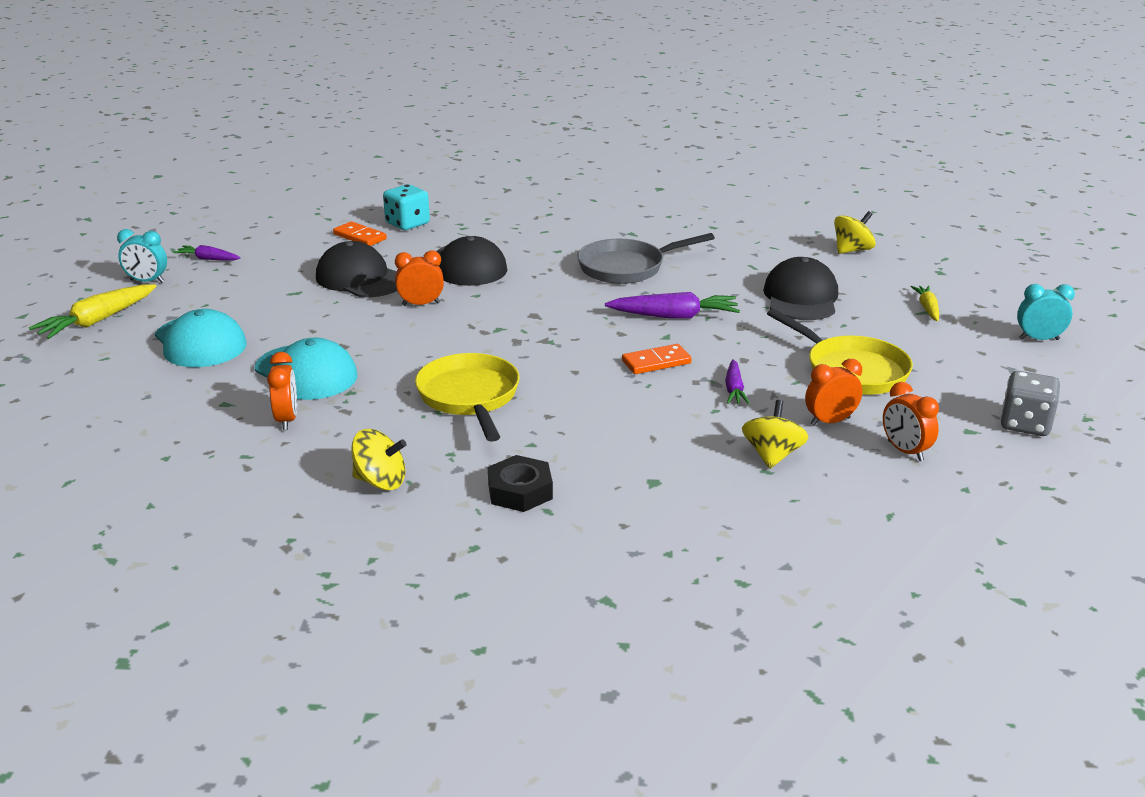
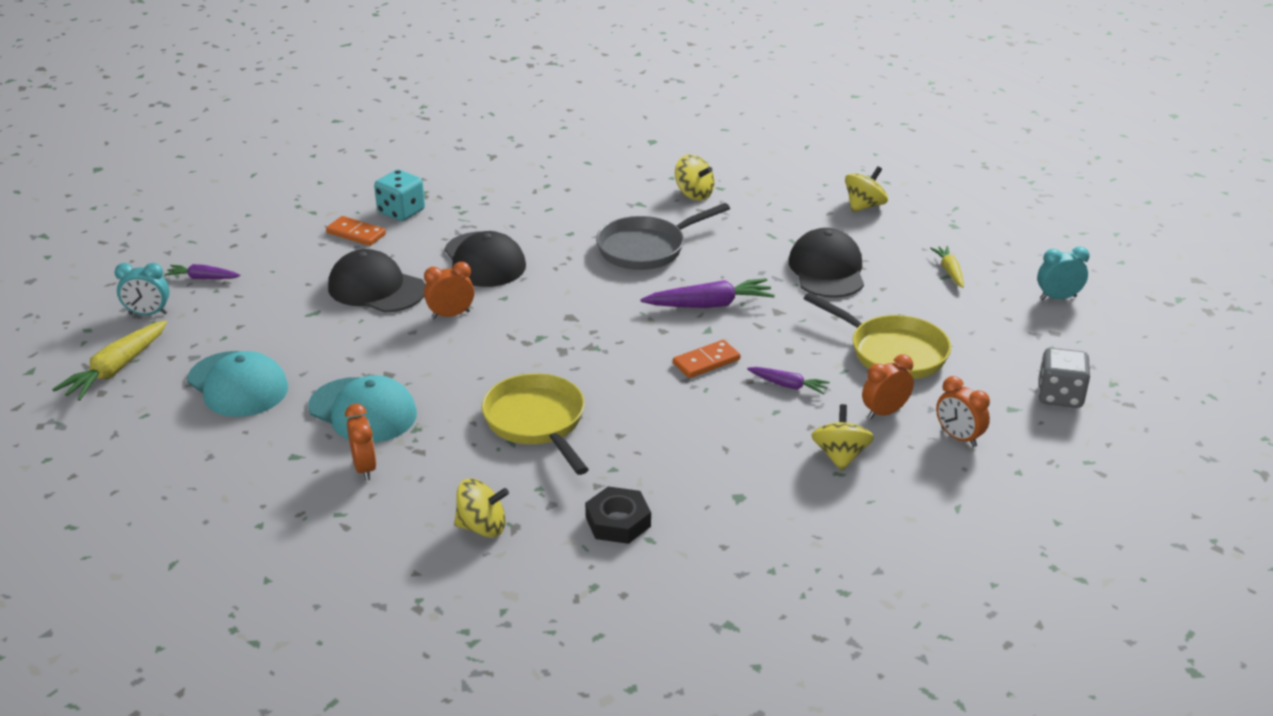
camera: 10 degrees left, 5 degrees up
(686, 229) = (694, 194): none -> yellow spinning top
(734, 389) = (788, 385): purple carrot -> purple carrot turned 60 degrees counterclockwise

